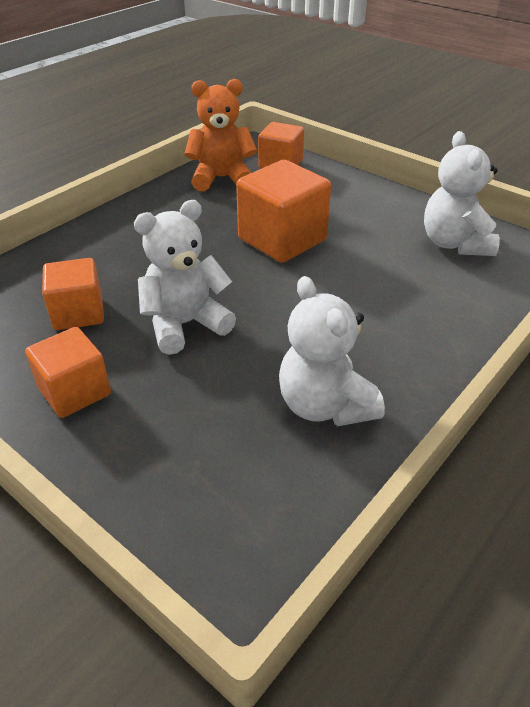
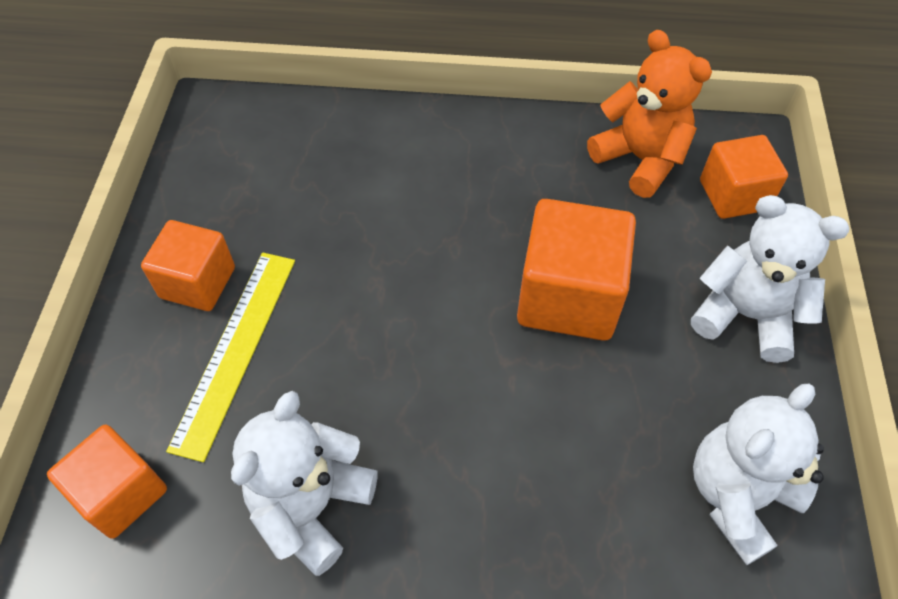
camera: 55 degrees right, 15 degrees up
(78, 313) = (300, 208): orange cube -> orange cube (121, 493)
(160, 394) = (236, 350): none -> yellow ruler
(185, 324) = (347, 303): white teddy bear -> white teddy bear (745, 315)

